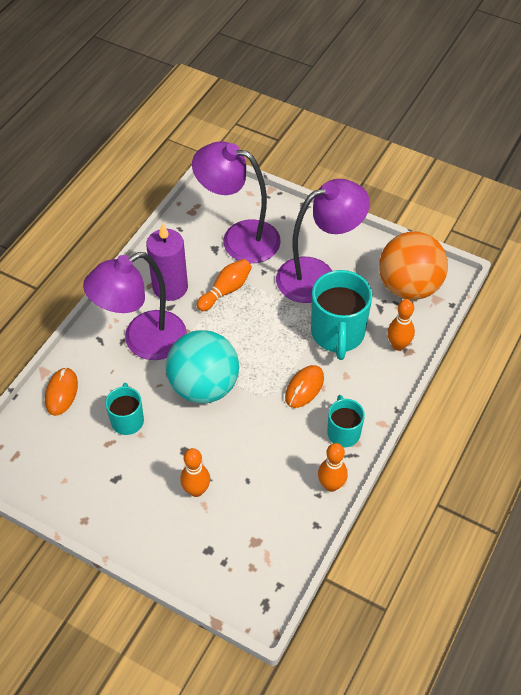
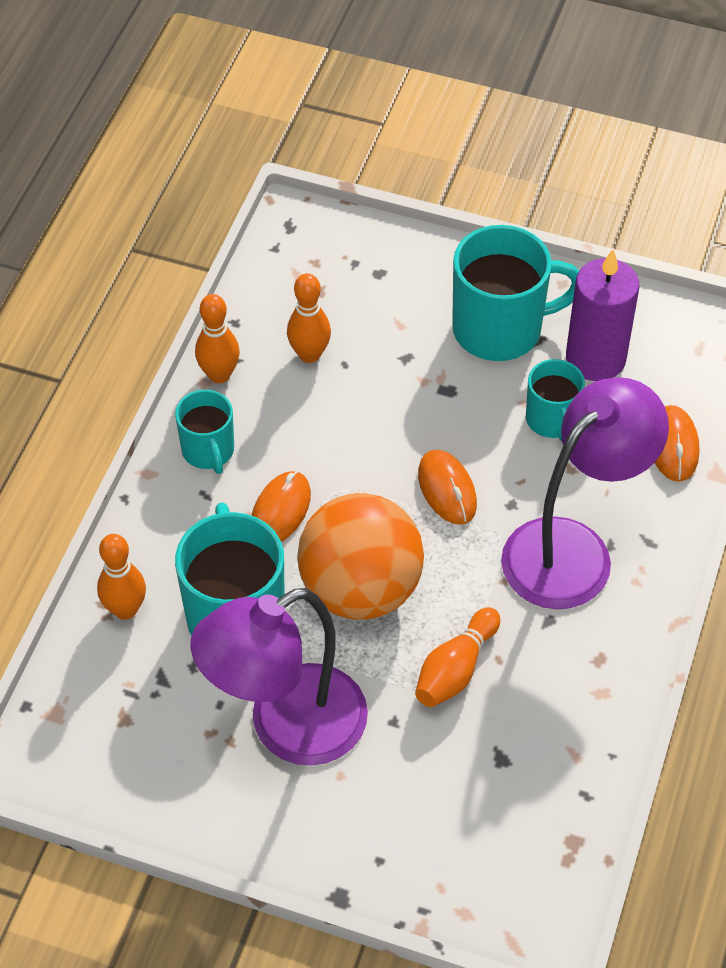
camera: 170 degrees right, 0 degrees up
(138, 490) = (500, 329): none -> turquoise mug
(170, 287) = (561, 659): purple candle -> purple candle (595, 358)
(196, 490) = (416, 341): orange bowling pin -> orange bowling pin (309, 354)
(204, 386) = (447, 489): turquoise ball -> orange mouse
(239, 238) = (458, 790): purple lamp -> none
(409, 286) = (108, 732): orange ball -> orange ball (360, 589)

